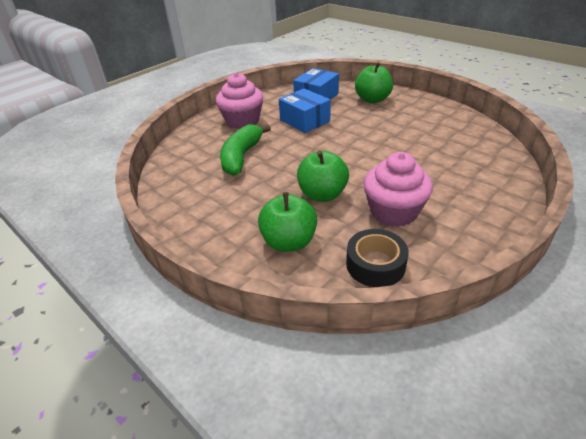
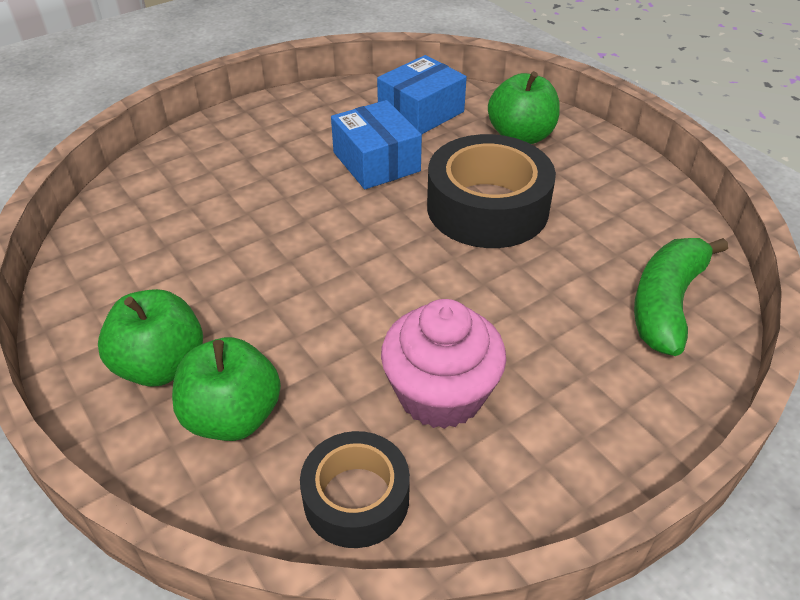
camera: 10 degrees right, 5 degrees up
(241, 157) = (233, 220): green banana -> green banana (666, 304)
(242, 121) = (268, 142): pink cupcake -> none
(322, 194) = (334, 329): green apple -> green apple (161, 365)
(372, 131) = (487, 207): none -> black tape

